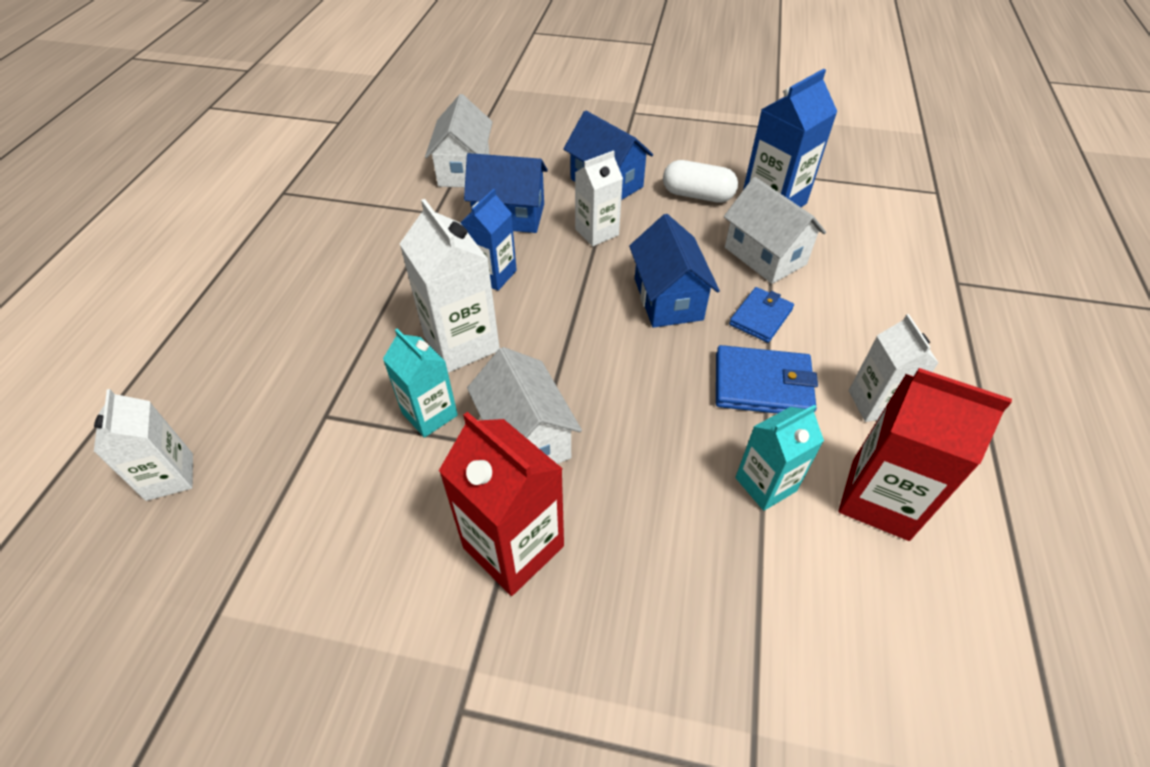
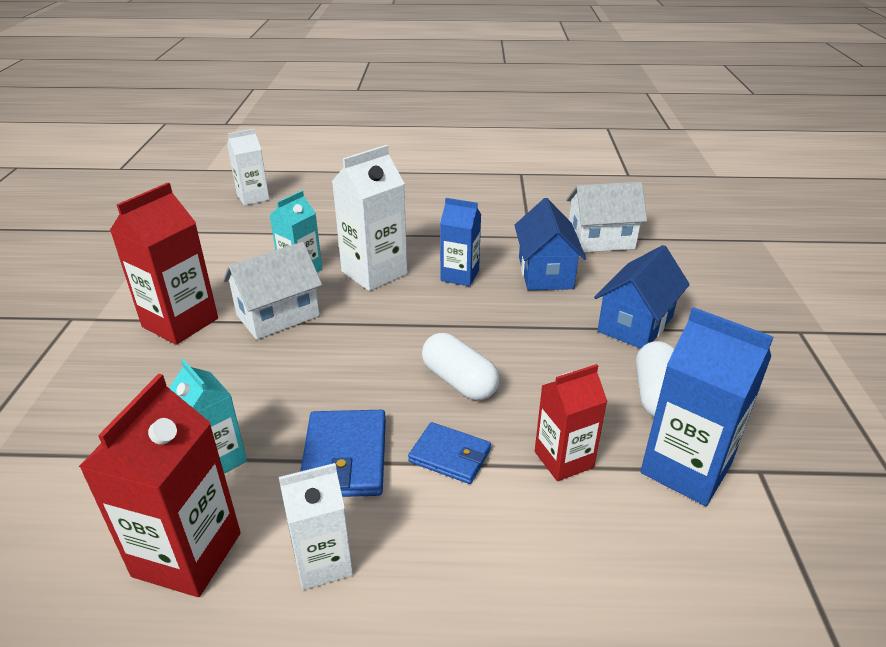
camera: 80 degrees right, 15 degrees down
(597, 232) = (546, 325): white carton -> none
(668, 299) = (459, 381): blue house -> white capsule
(765, 256) = (563, 459): white house -> red carton

